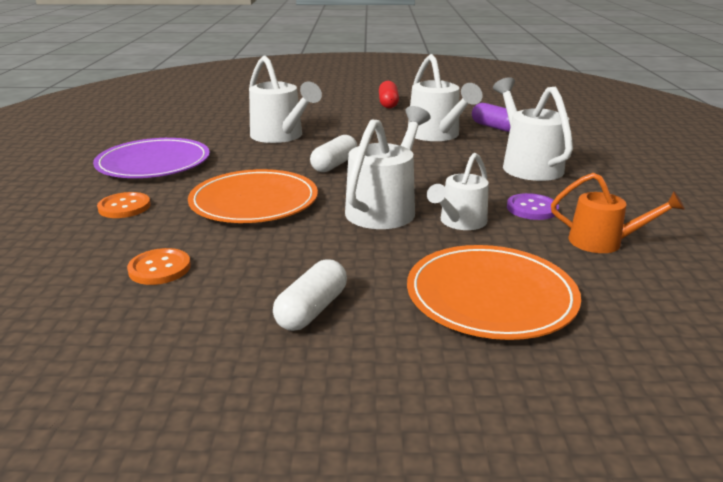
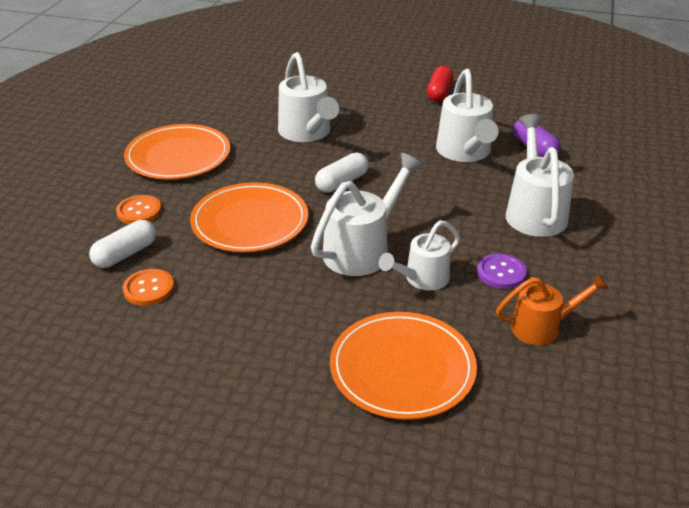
camera: 15 degrees right, 10 degrees up
(153, 163) = (178, 156): purple plate -> orange plate
(312, 310) = (251, 354): white capsule -> white capsule (125, 254)
(604, 242) = (543, 327): orange watering can -> orange watering can turned 45 degrees counterclockwise

